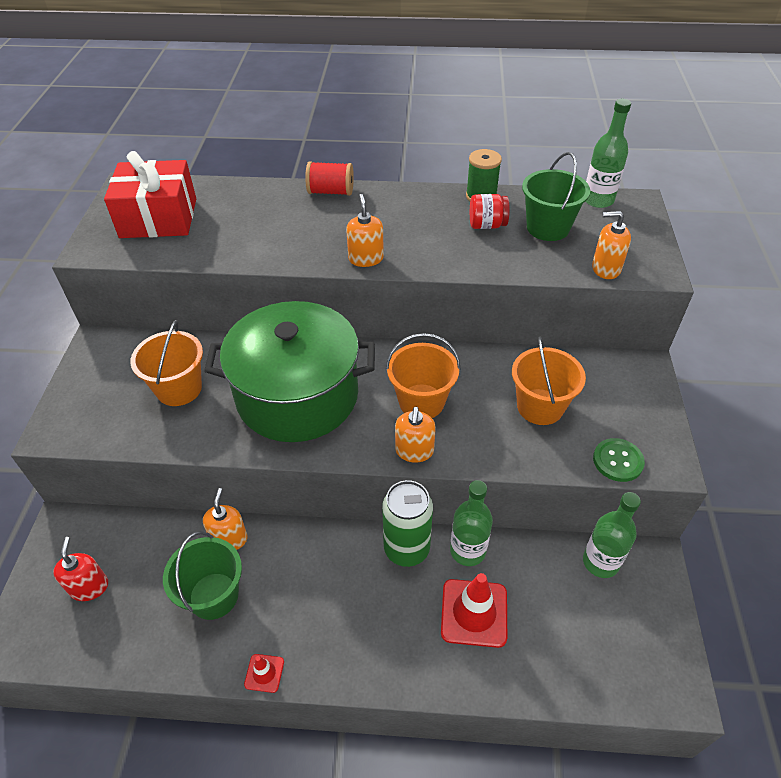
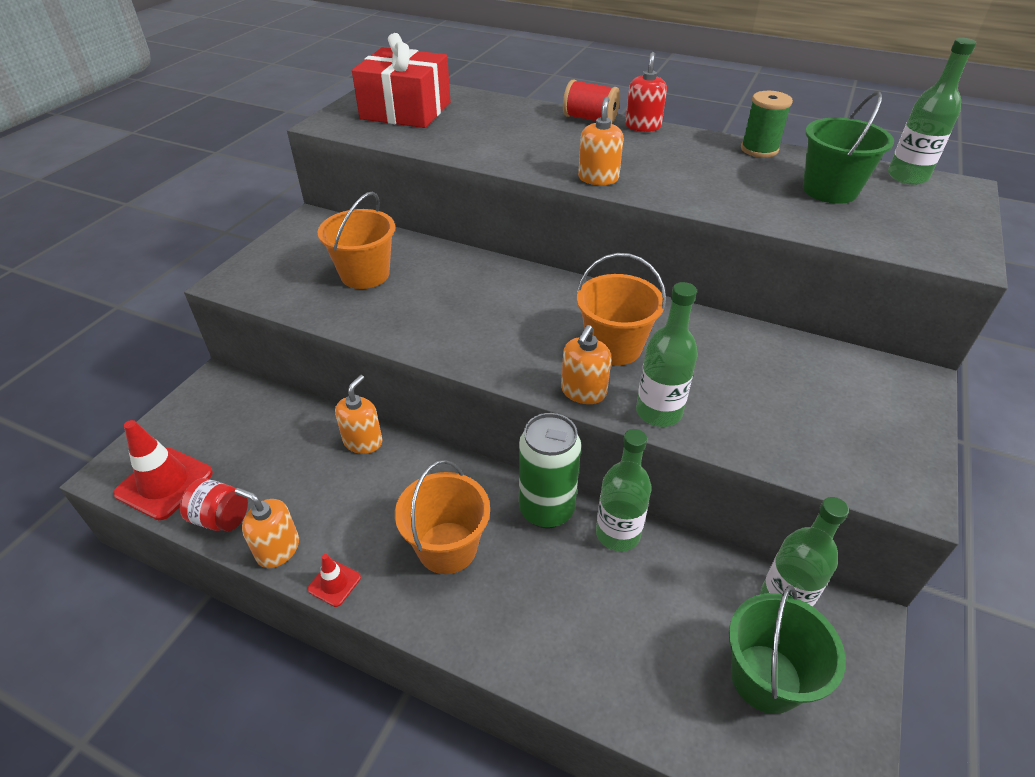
camera: 20 degrees right, 5 degrees down
(89, 587) = (210, 444): red soap dispenser -> red soap dispenser (643, 126)
(214, 595) = (321, 490): green bucket -> green bucket (765, 678)
(297, 395) = (480, 308): green pot -> none
(474, 613) = (597, 603): red traffic cone -> red traffic cone (164, 483)
(477, 451) = (658, 412): none -> green bottle
(487, 225) = (754, 175): red jar -> red jar (221, 518)
(540, 407) = (757, 387): orange bucket -> orange bucket (447, 547)
(605, 269) = (890, 241): orange soap dispenser -> orange soap dispenser (278, 549)
(617, 461) = (839, 470): green button -> none

